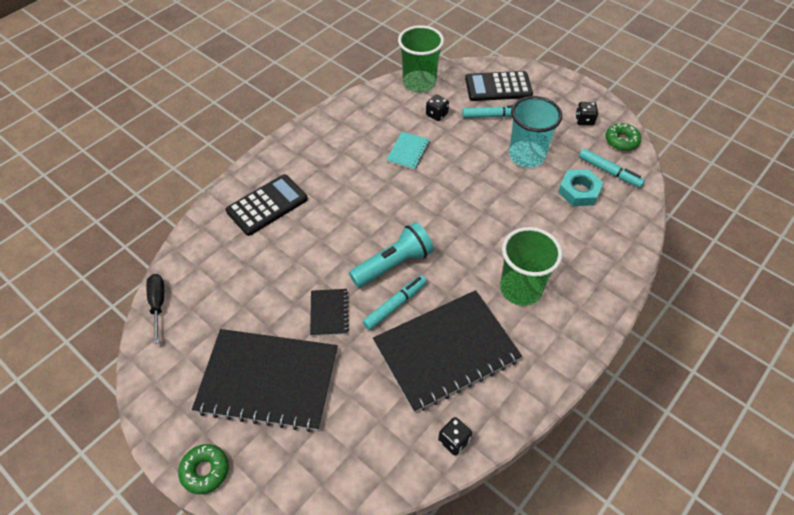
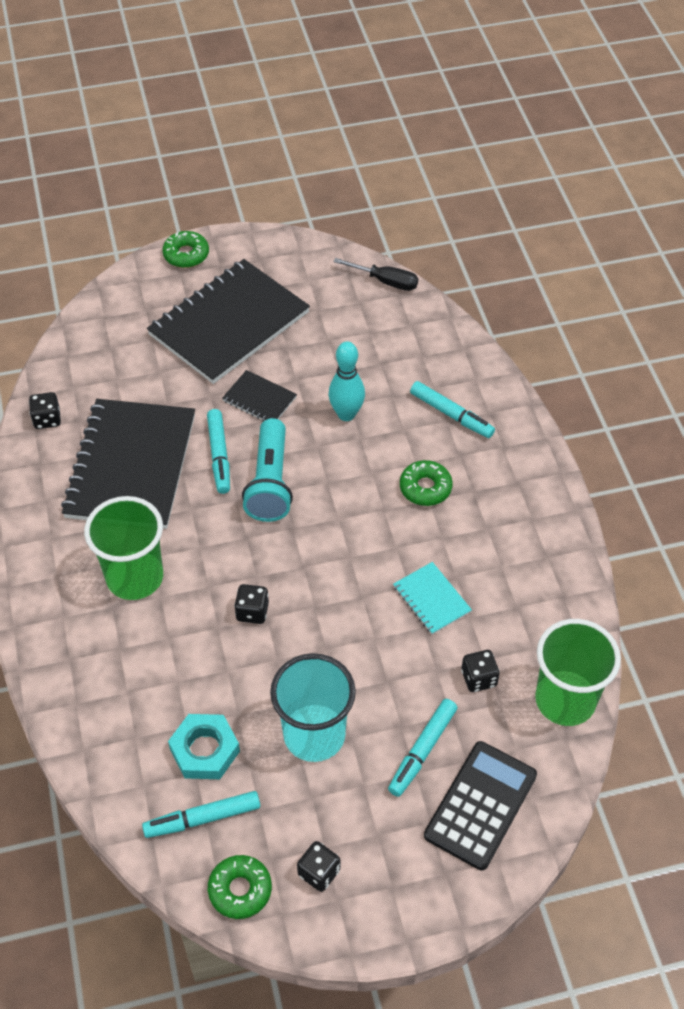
camera: 125 degrees right, 0 degrees up
(267, 205) = (451, 414): black calculator -> turquoise marker
(306, 257) = (346, 414): none -> turquoise bowling pin
(335, 189) = (425, 488): none -> green donut
(487, 219) = (252, 612): none -> black dice

